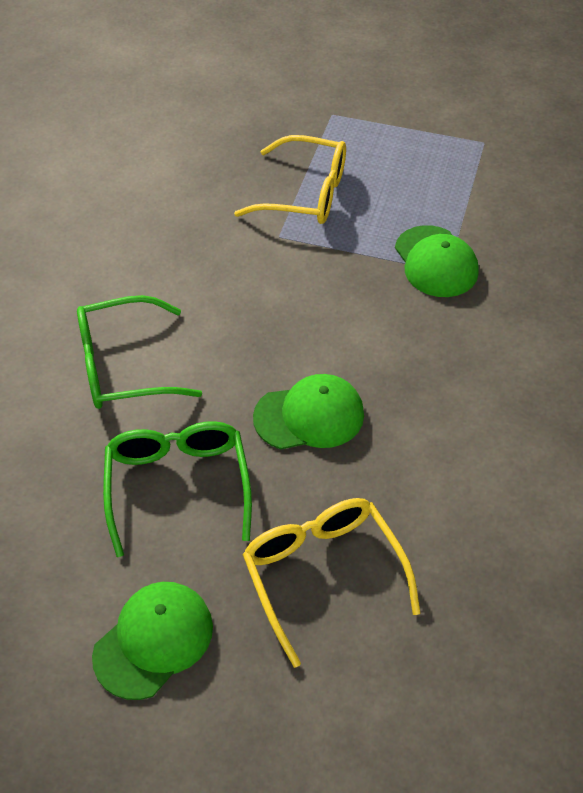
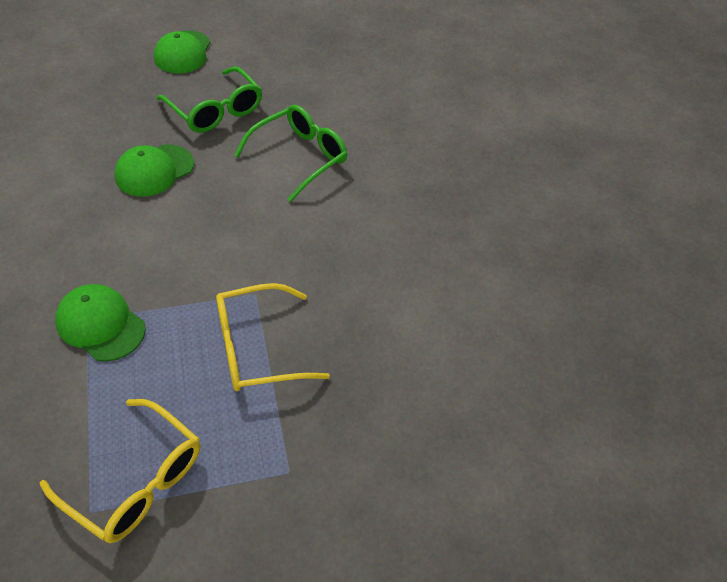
camera: 145 degrees right, 0 degrees up
(323, 574) = (106, 100): yellow glasses -> yellow glasses (136, 481)

